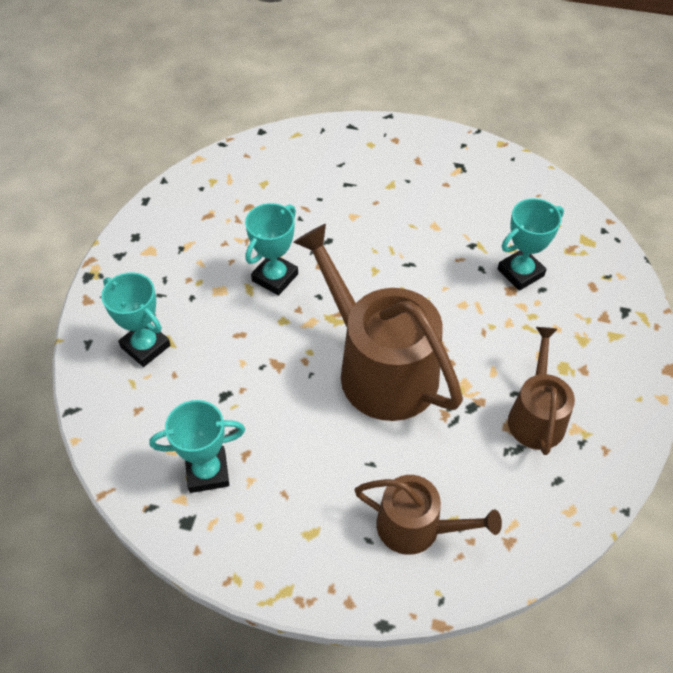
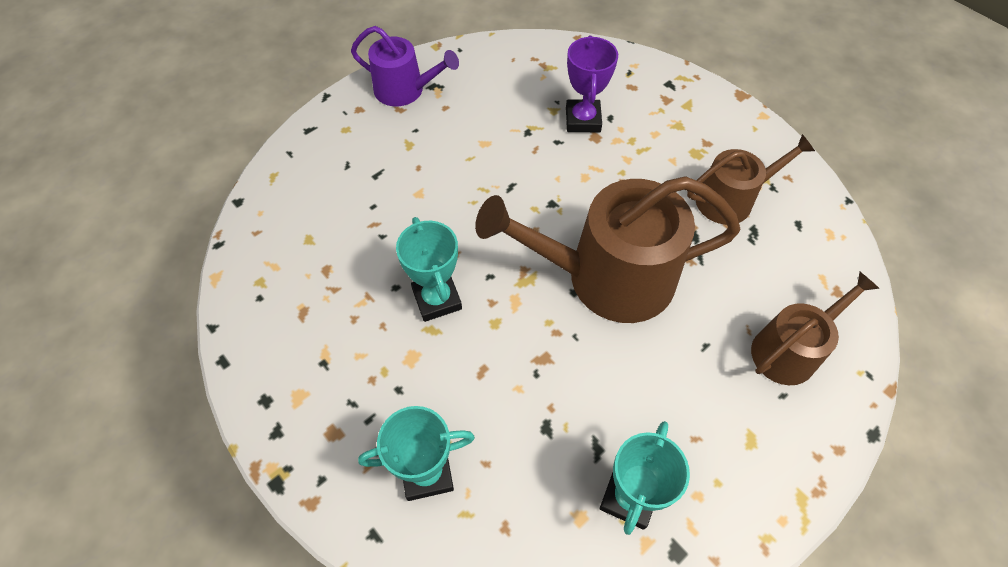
camera: 55 degrees left, 5 degrees up
(438, 152) = (405, 90): none -> purple watering can
(520, 272) = (583, 120): turquoise trophy -> purple trophy
(536, 416) = (730, 199): brown watering can -> brown watering can turned 120 degrees clockwise

